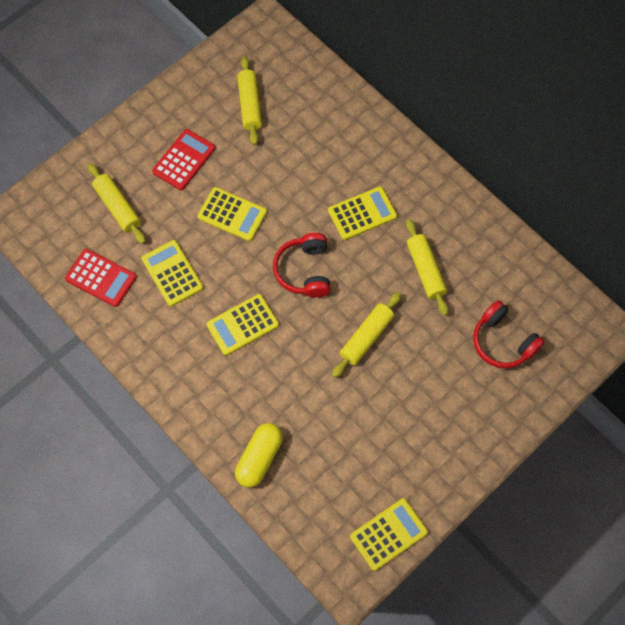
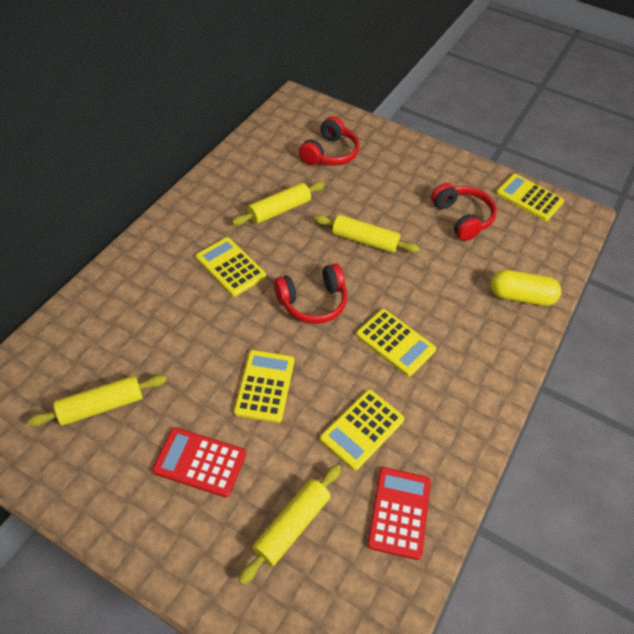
camera: 110 degrees left, 15 degrees down
(375, 445) = (462, 218): none -> red headphones

